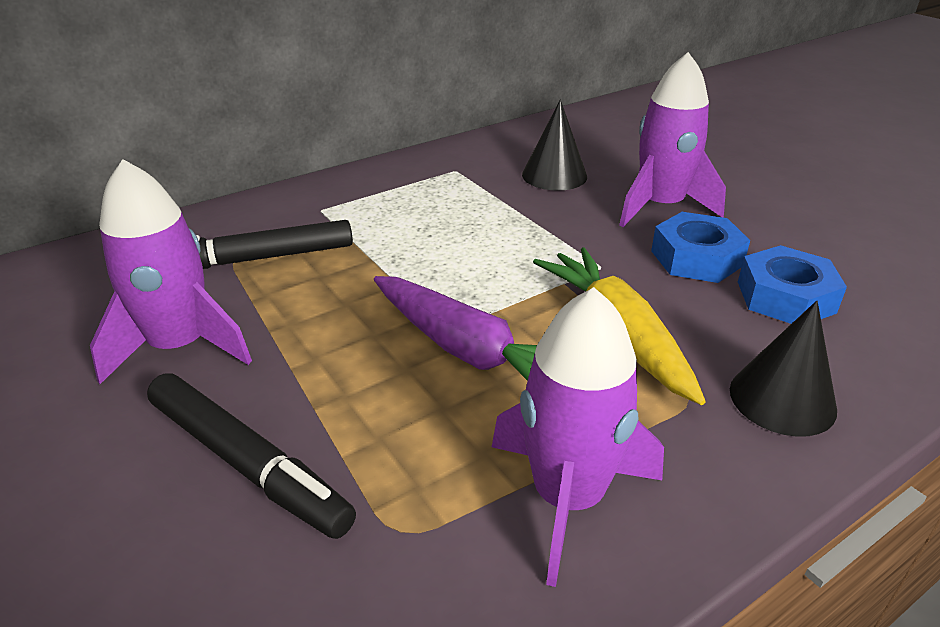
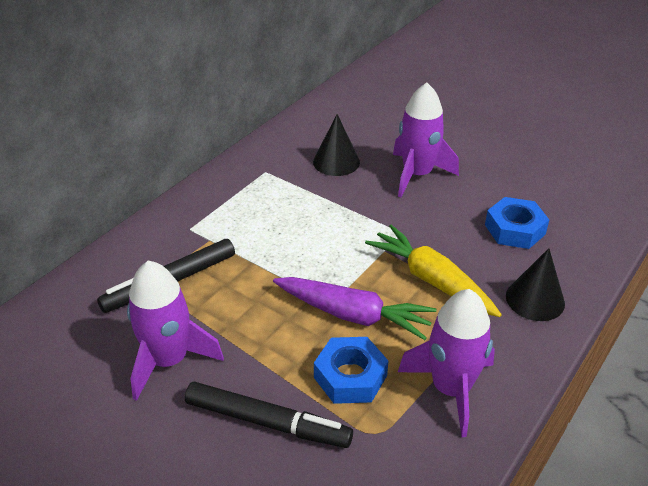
camera: 20 degrees left, 5 degrees up
(696, 258) = (455, 212): blue nut -> blue nut (350, 376)

